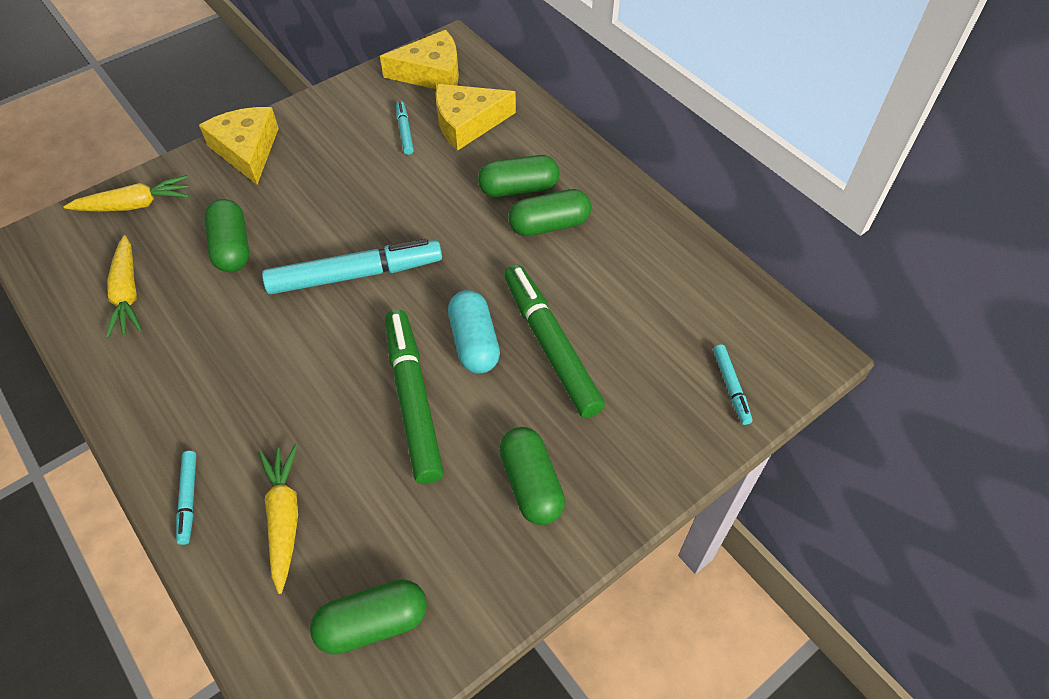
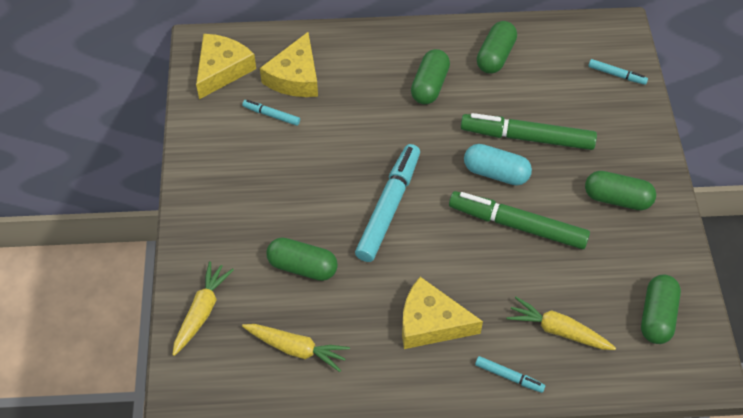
camera: 55 degrees left, 0 degrees up
(247, 150) = (204, 216): yellow cheese -> yellow cheese (431, 322)
(518, 189) = (384, 83): green capsule -> green capsule (495, 56)

